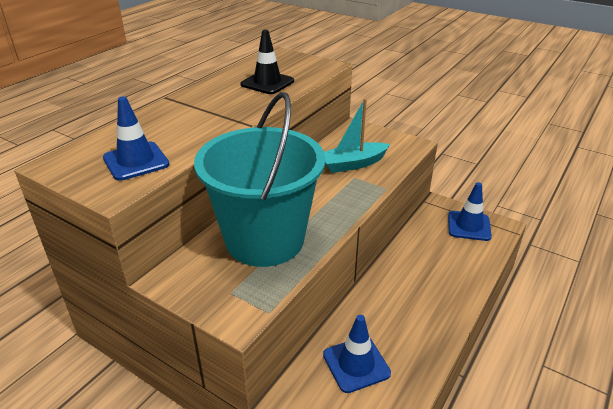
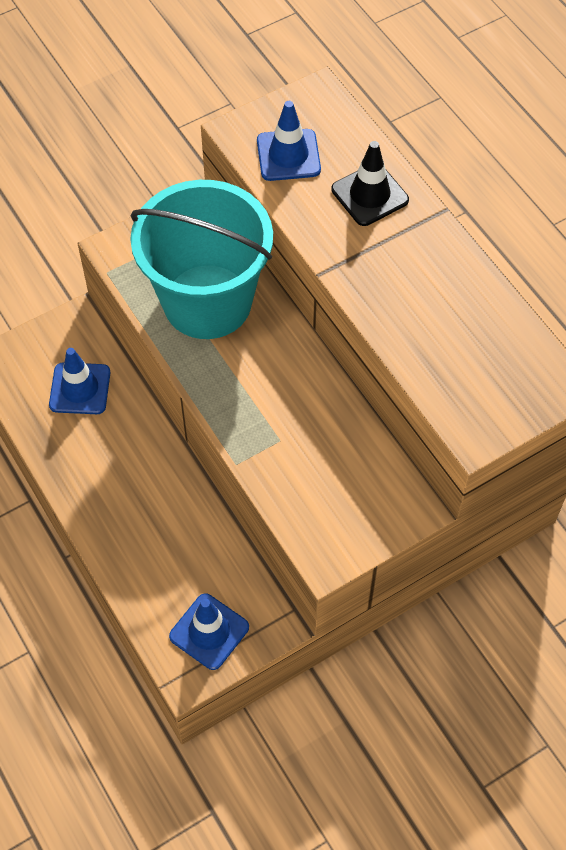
camera: 115 degrees right, 25 degrees up
(267, 83) = (440, 332): black traffic cone -> black traffic cone (369, 195)
(353, 164) = (311, 453): turquoise boat -> none

